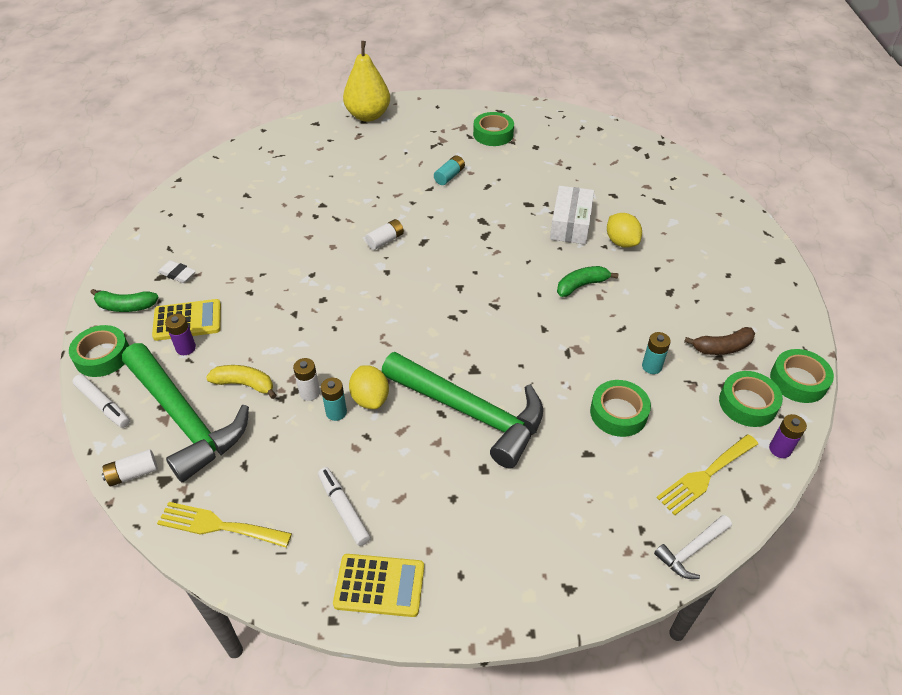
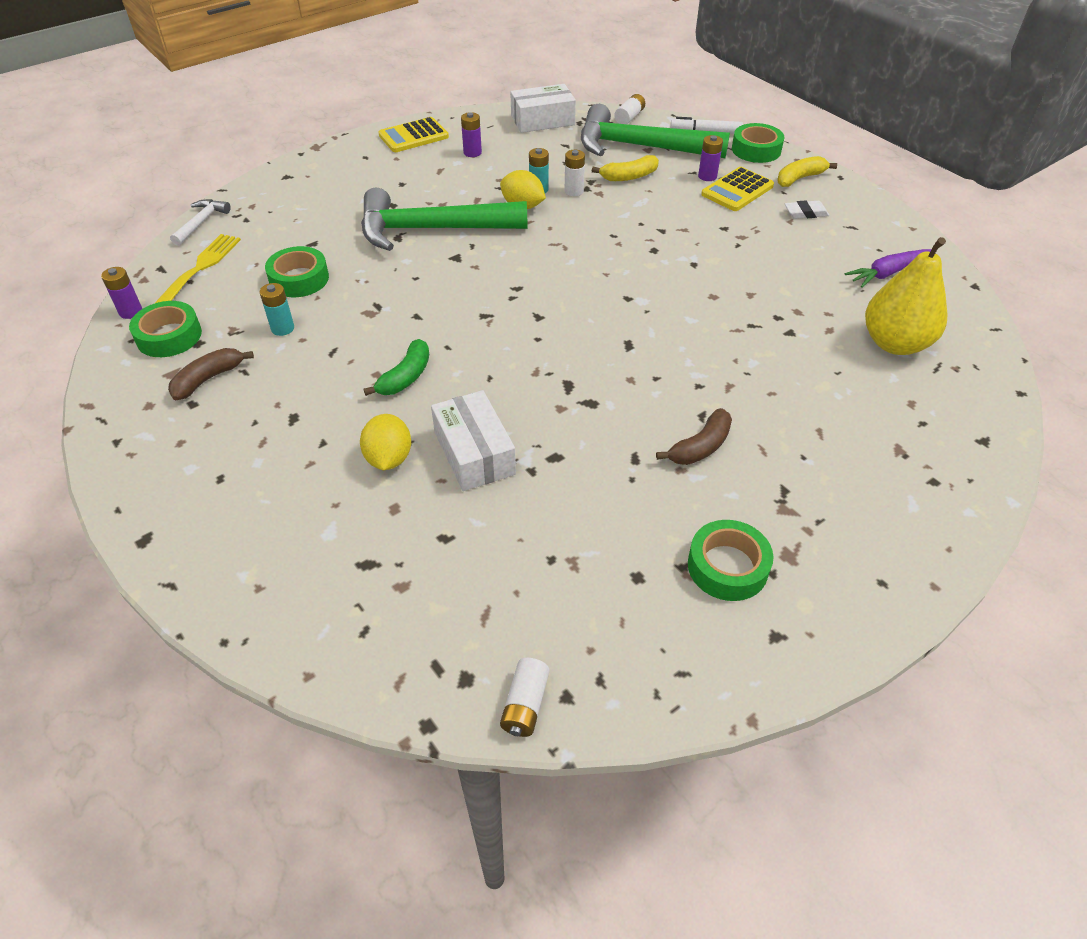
camera: 145 degrees right, 0 degrees up
(126, 306) = (800, 178): green banana -> yellow banana
(210, 209) = (887, 273): none -> purple carrot
(218, 526) = (542, 120): yellow fork -> white box
(344, 509) = (472, 153): white marker -> purple battery
(368, 115) = (944, 496): yellow pear -> yellow pear (895, 343)
(385, 240) = (669, 326): white battery -> white battery (525, 704)
(449, 176) = (700, 447): turquoise battery -> brown banana
(621, 242) = (389, 458): yellow lemon -> yellow lemon turned 60 degrees clockwise
(798, 381) = (112, 380): green tape -> none

